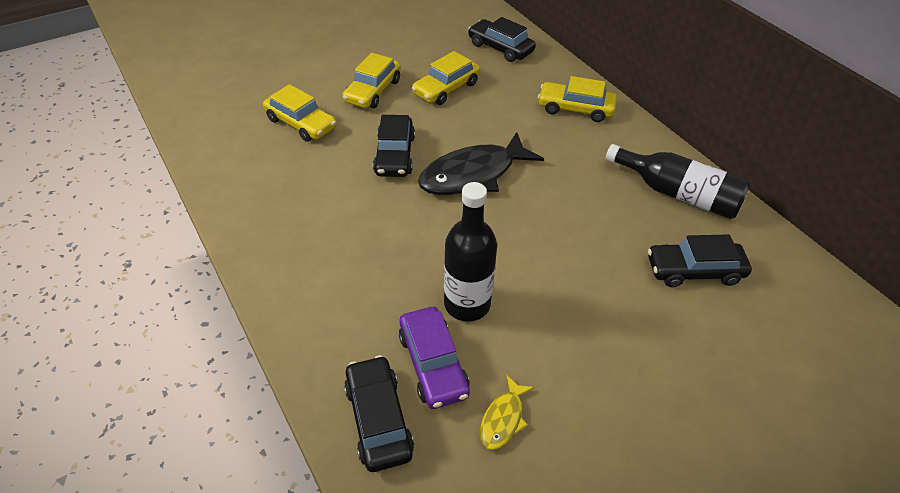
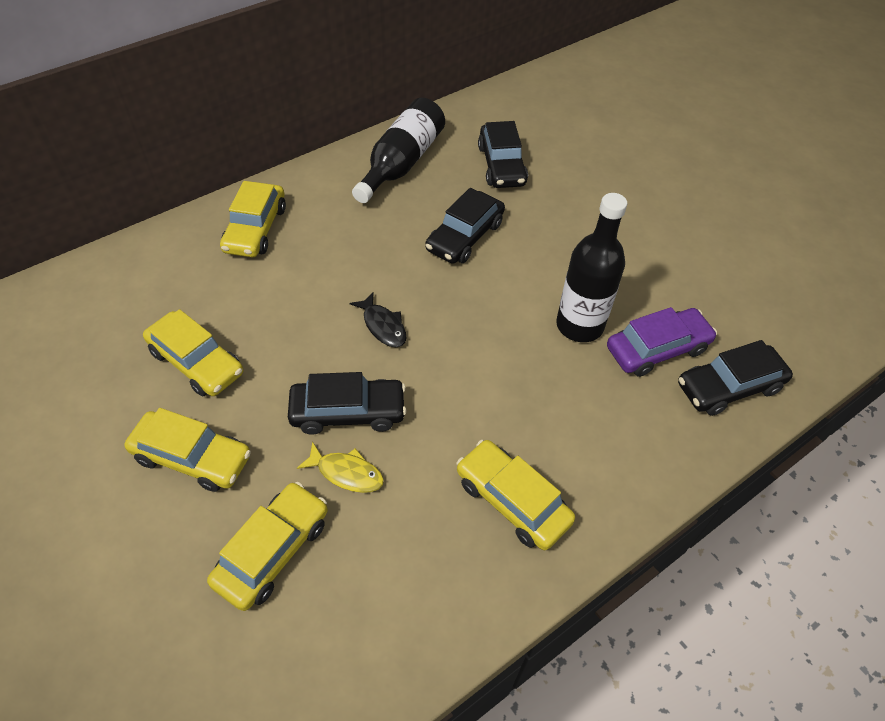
camera: 95 degrees left, 5 degrees up
(301, 235) = (512, 500): none -> yellow car
(473, 174) = (383, 326): black fish -> black fish, size x0.47
(500, 48) = (100, 301): black car -> black car (465, 236)
(503, 419) = (695, 297): yellow fish -> yellow fish (346, 473)

